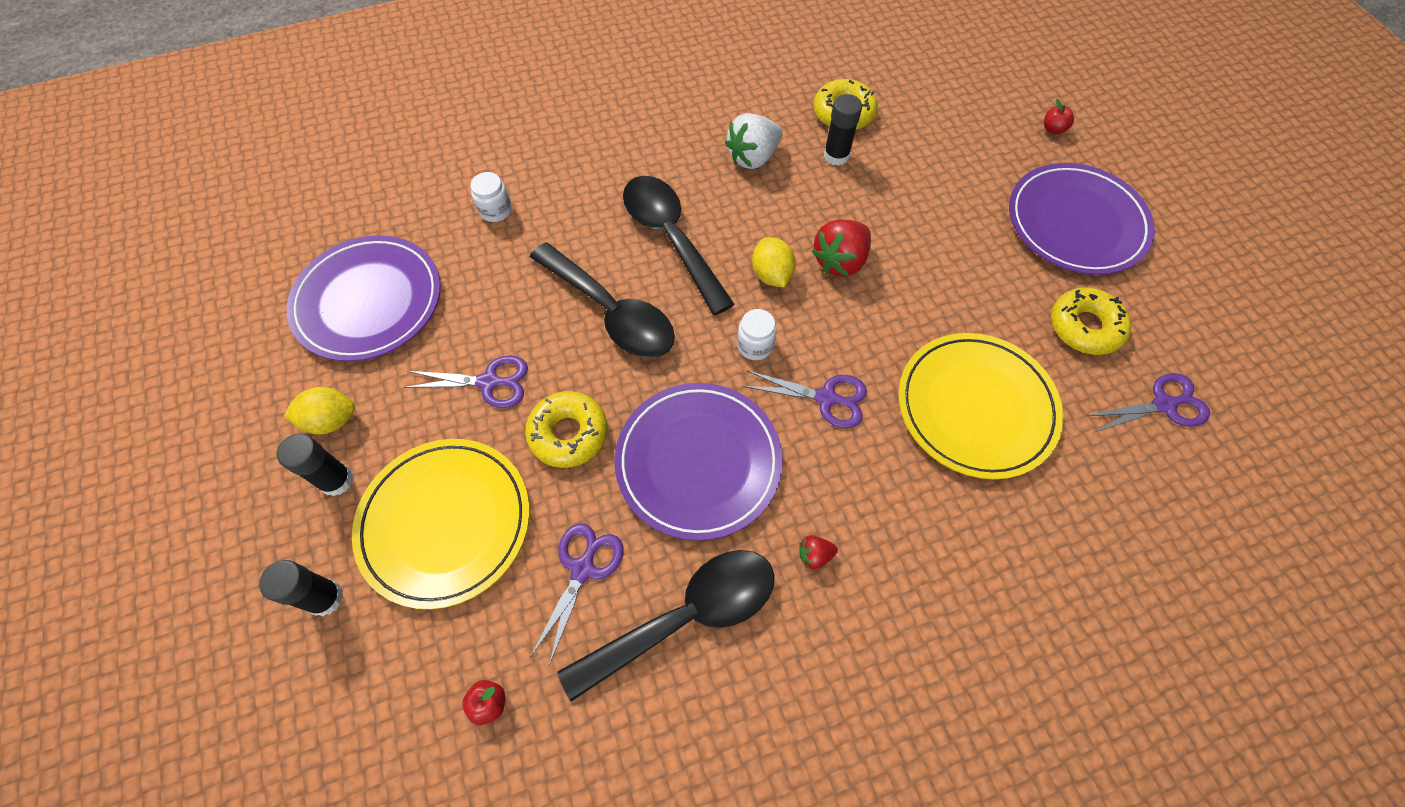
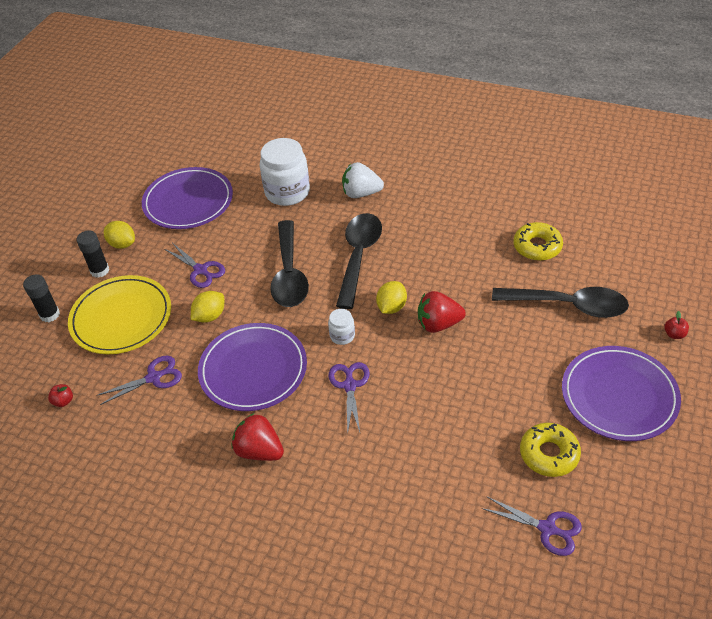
camera: 45 degrees right, 15 degrees down
(496, 210) = (287, 192): white jar -> white jar, size x2.10
(568, 433) = (210, 316): yellow donut -> yellow lemon
(685, 616) = (173, 430): black spoon -> black spoon (568, 305)
(753, 157) = (452, 241): white strawberry -> white strawberry (361, 193)
(814, 555) = (259, 450): red strawberry -> red strawberry, size x2.07
(826, 398) = (349, 385): purple scissors -> purple scissors turned 150 degrees counterclockwise
(836, 156) = (503, 267): black glue stick -> none
(976, 407) = (427, 447): yellow plate -> none

